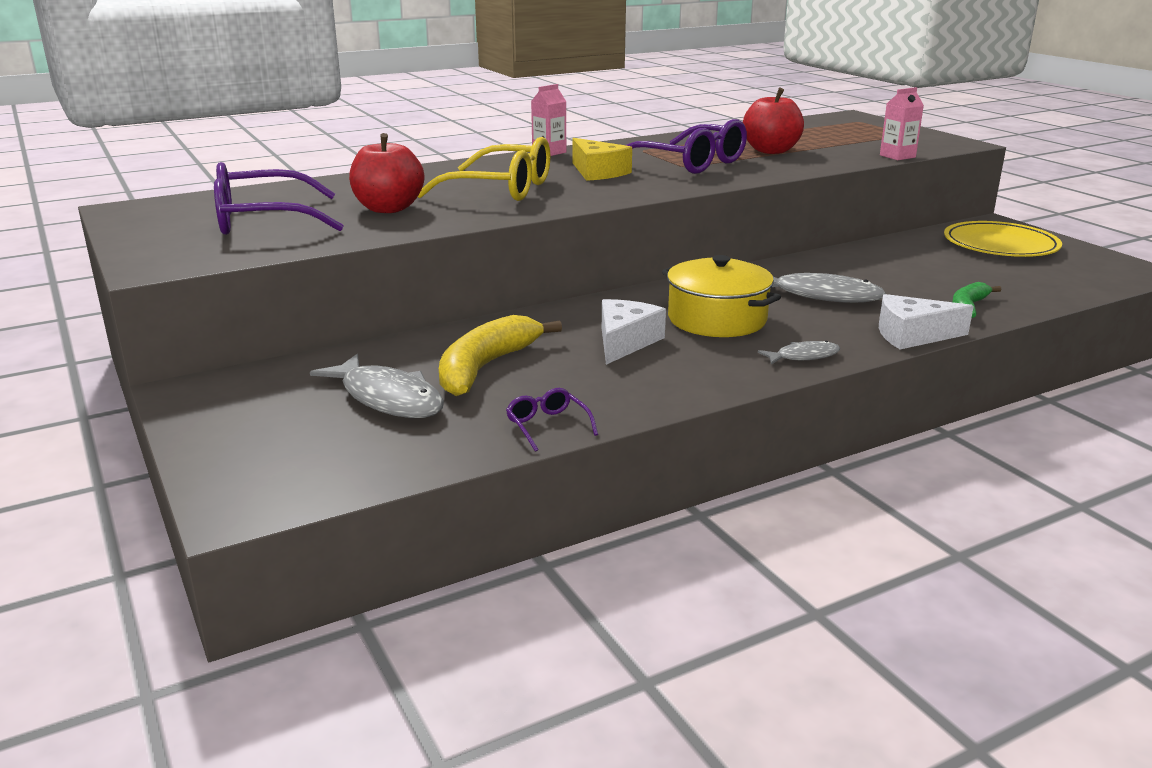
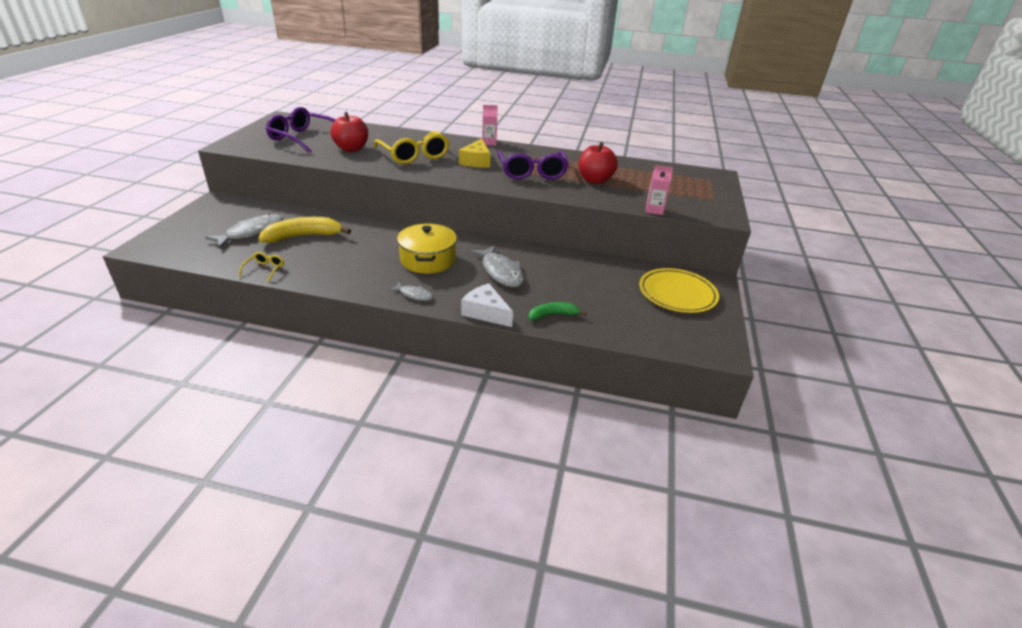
camera: 40 degrees right, 10 degrees up
(388, 398) = (251, 232): grey fish -> grey fish turned 135 degrees counterclockwise
(547, 426) = (265, 270): purple glasses -> yellow glasses
(625, 342) = (370, 251): white cheese -> none

